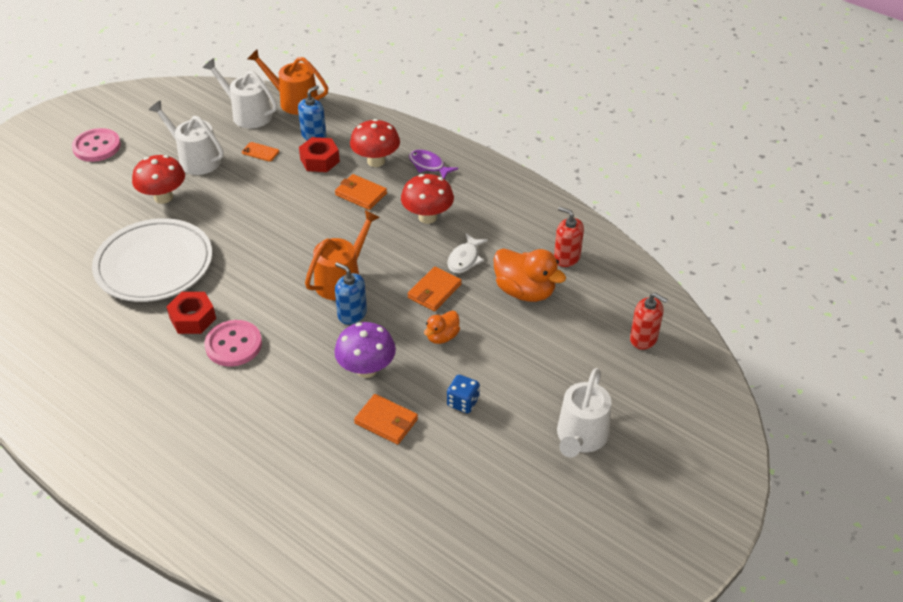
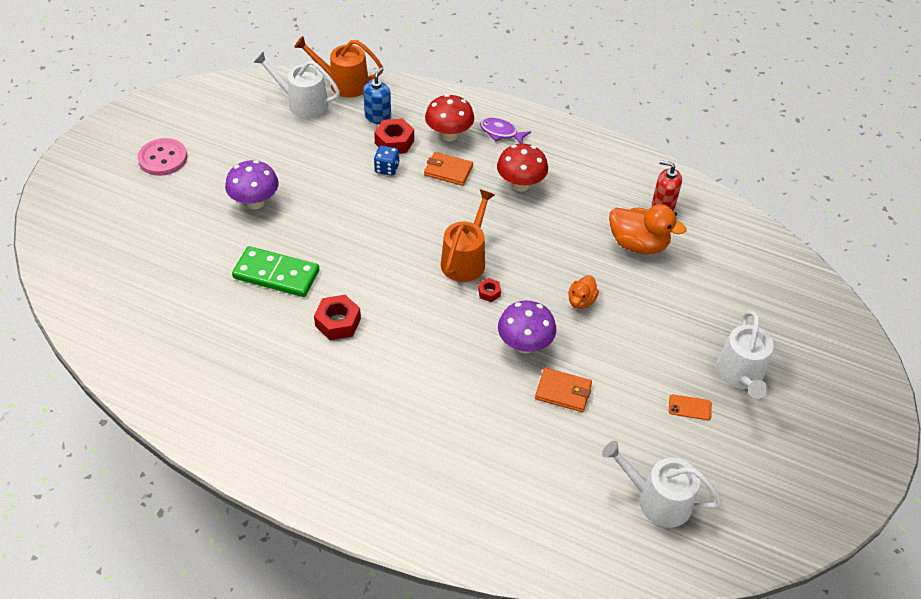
camera: 15 degrees left, 5 degrees up
(154, 265) = (276, 274): white plate -> green domino
(163, 197) = (255, 202): red mushroom -> purple mushroom
(196, 159) = (270, 158): white watering can -> white watering can (658, 500)
(233, 345) = (389, 342): pink button -> none
(260, 152) = (332, 141): orange phone -> orange phone (690, 407)
(352, 314) = (489, 292): blue soap dispenser -> red nut
(434, 291) = (556, 257): orange wallet -> none
(463, 402) = (625, 361): blue dice -> blue dice (387, 168)
(465, 259) = (571, 221): white fish -> none
(643, 338) = (759, 272): red soap dispenser -> none

